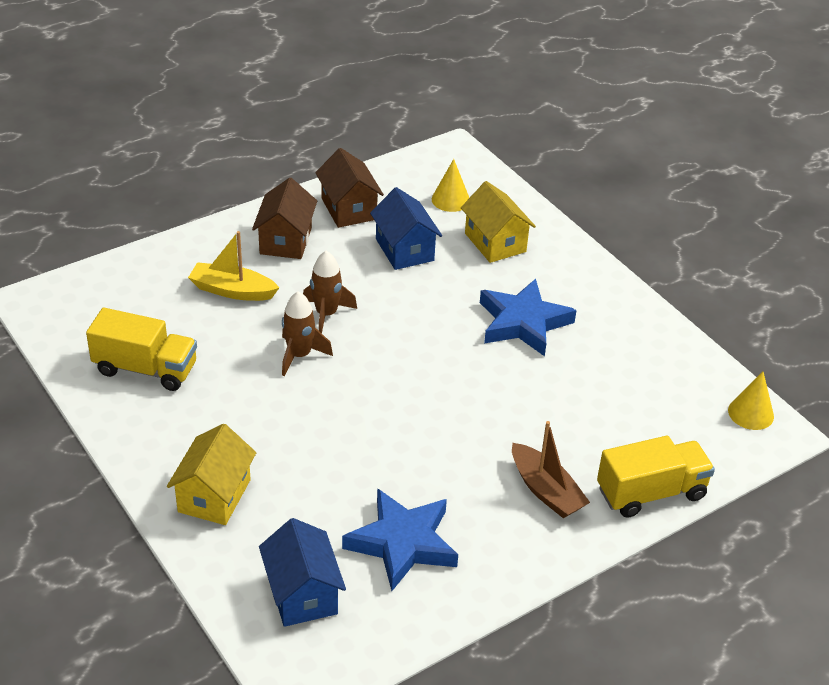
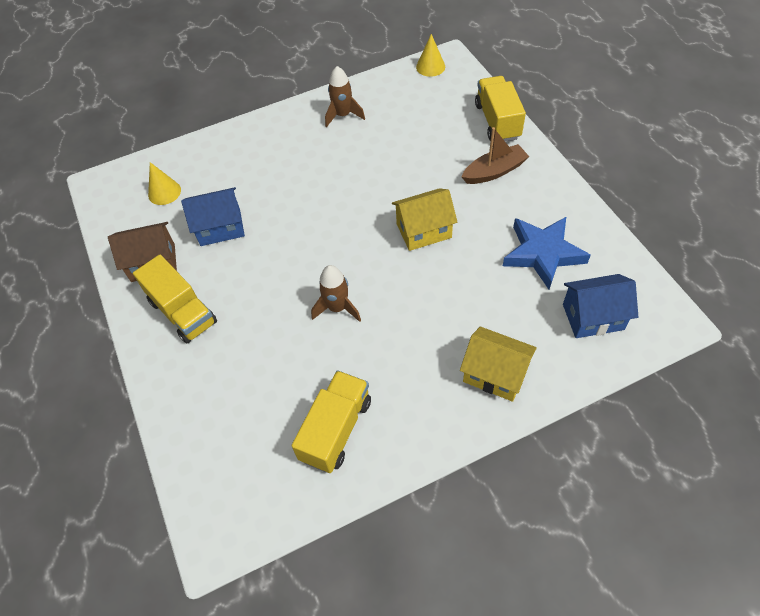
camera: 75 degrees left, 15 degrees up
(232, 291) = (242, 356): yellow boat -> none
(286, 240) = (183, 312): brown house -> yellow truck
(326, 314) = (290, 286): brown rocket -> brown rocket (343, 115)
(495, 242) = (228, 170): yellow house -> yellow house (424, 231)
(523, 322) = (324, 164): blue star -> none

